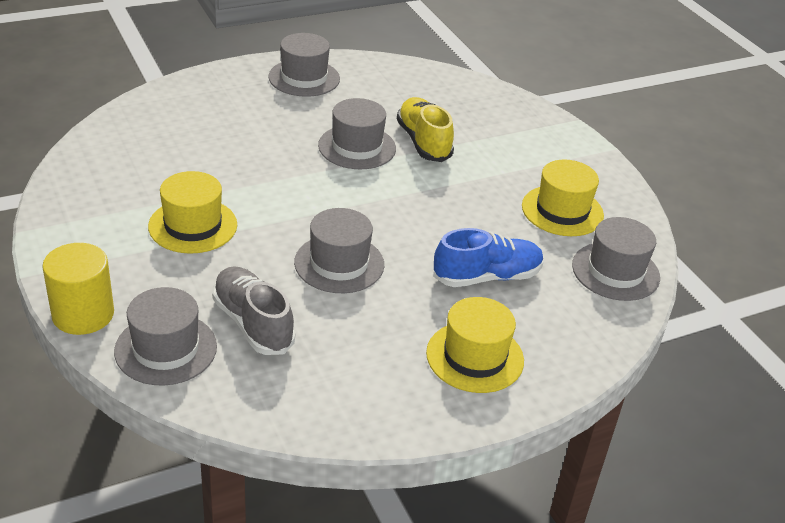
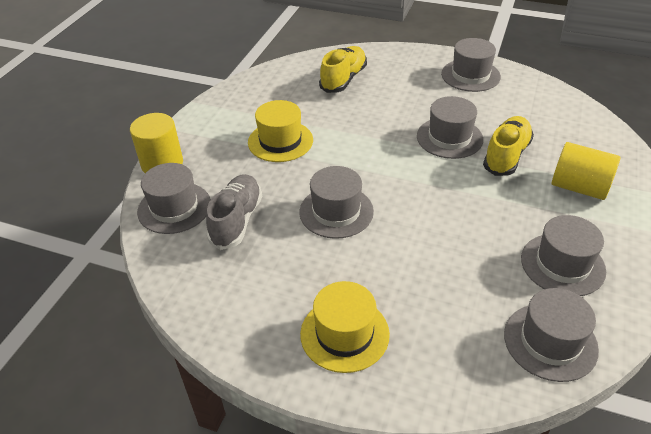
camera: 50 degrees right, 5 degrees up
(177, 132) = (343, 79): none -> yellow shoe
(487, 277) = (429, 280): blue shoe -> none
(507, 143) = (579, 187): none -> yellow cylinder
(562, 211) = (562, 264): yellow hat -> grey hat

